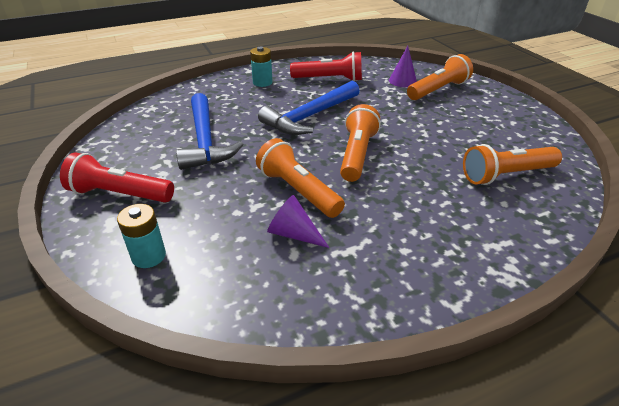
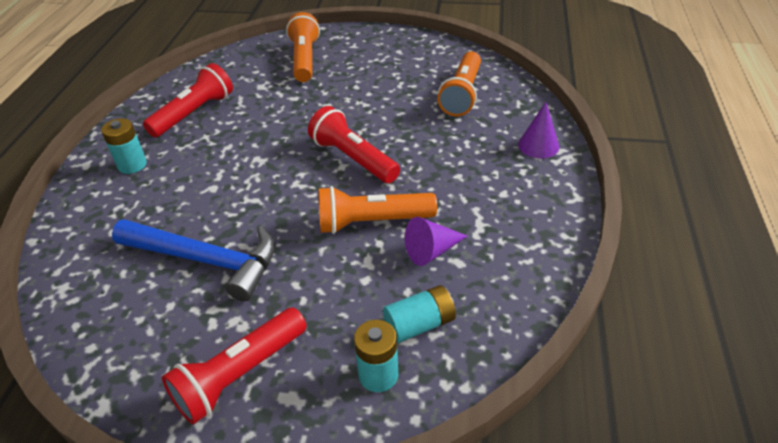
camera: 55 degrees left, 5 degrees up
(210, 258) = (419, 324): none -> turquoise battery
(310, 116) = (252, 160): blue hammer -> none
(357, 154) = (353, 158): orange flashlight -> red flashlight
(402, 81) = (262, 70): purple cone -> purple cone (538, 145)

